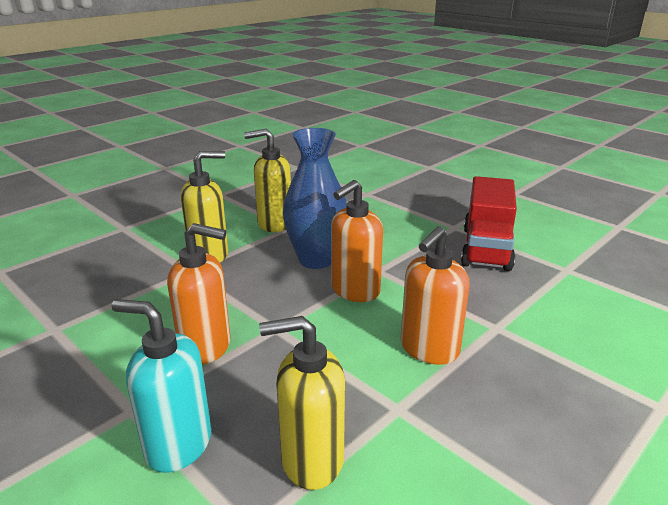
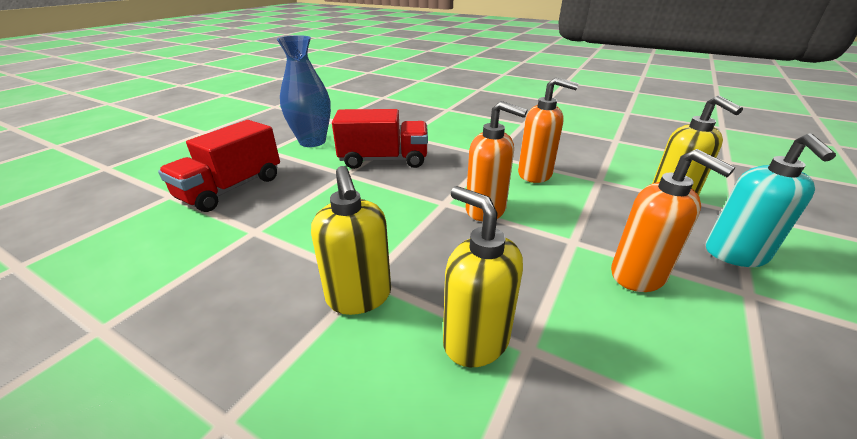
camera: 105 degrees left, 5 degrees up
(206, 347) = (638, 275): orange soap dispenser -> orange soap dispenser turned 150 degrees clockwise
(316, 260) = (443, 241): blue vase -> blue vase (312, 142)
(435, 184) = (231, 188): none -> red truck

